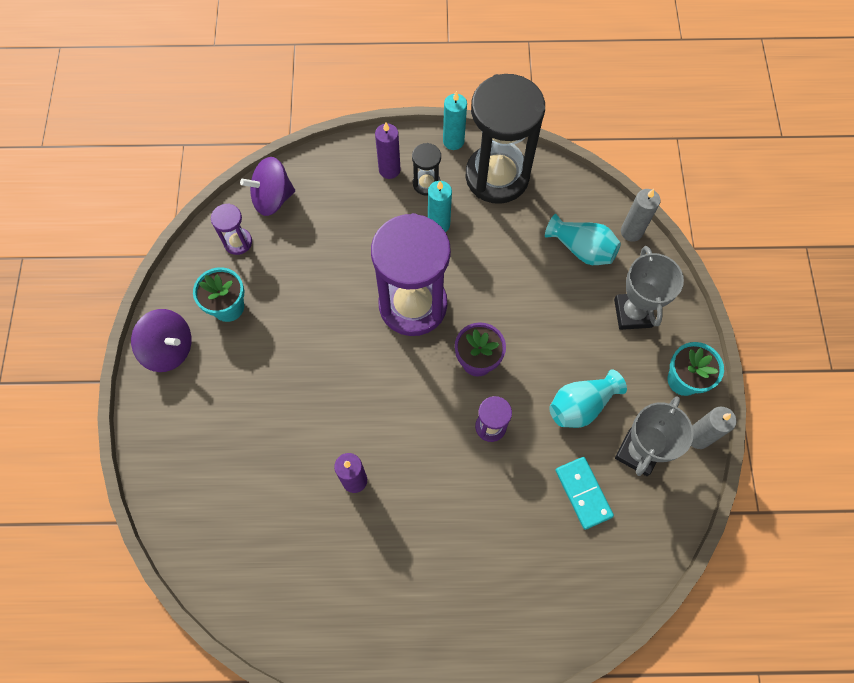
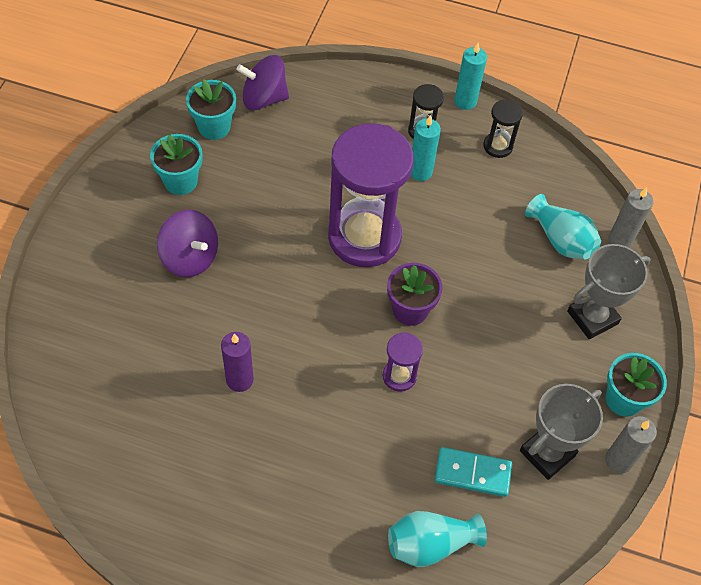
camera: 15 degrees right, 10 degrees down
(169, 349) = (108, 200): purple spinning top -> purple spinning top (190, 257)
(238, 242) = (214, 127): purple hourglass -> turquoise flower pot
(389, 170) = (390, 108): purple candle -> none
(497, 176) = (498, 146): black hourglass -> black hourglass, size x0.43
(581, 405) = (503, 387): turquoise vase -> turquoise vase (430, 544)
(583, 493) = (472, 473): turquoise domino -> turquoise domino turned 75 degrees counterclockwise
(633, 313) = (592, 317): grey trophy -> grey trophy turned 45 degrees clockwise

